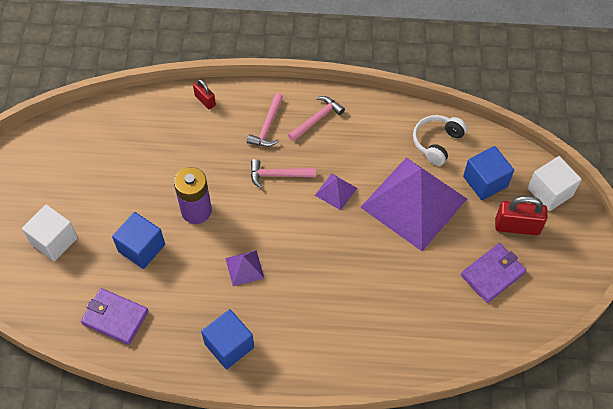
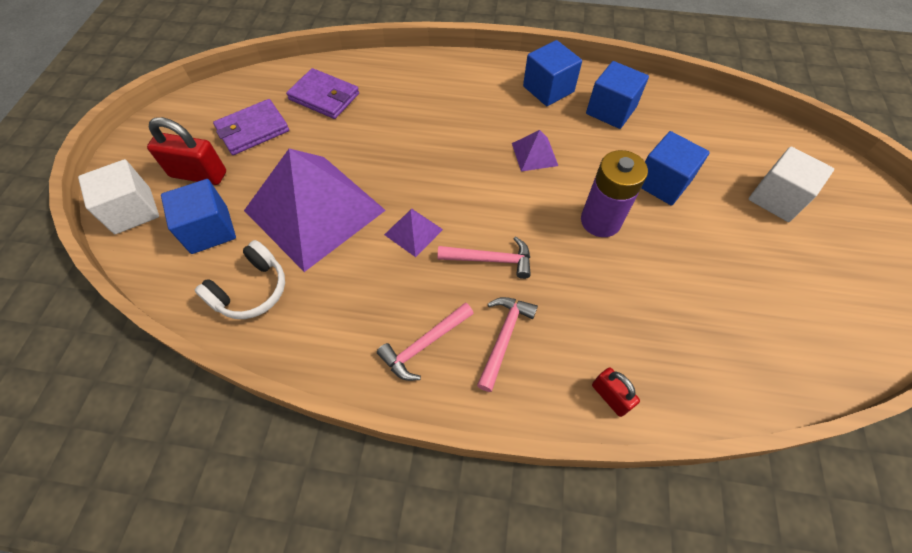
camera: 175 degrees left, 0 degrees up
(115, 317) = (674, 119): purple wallet -> purple wallet (324, 97)
(172, 323) = (611, 110): none -> blue cube

